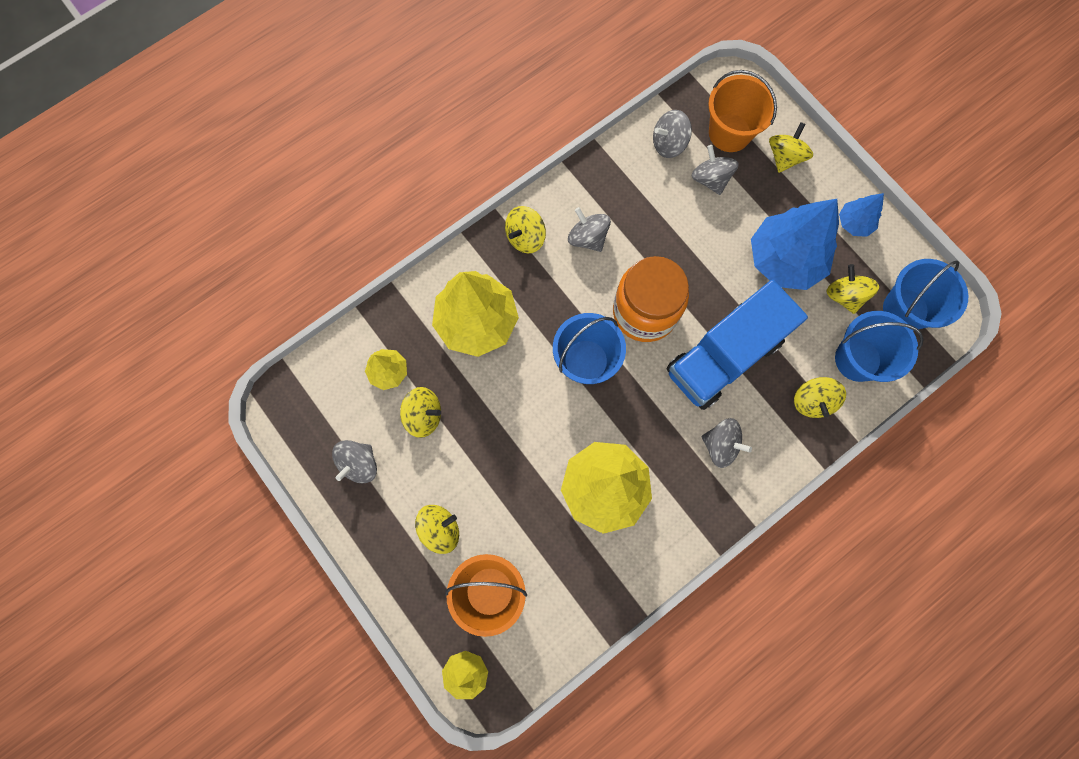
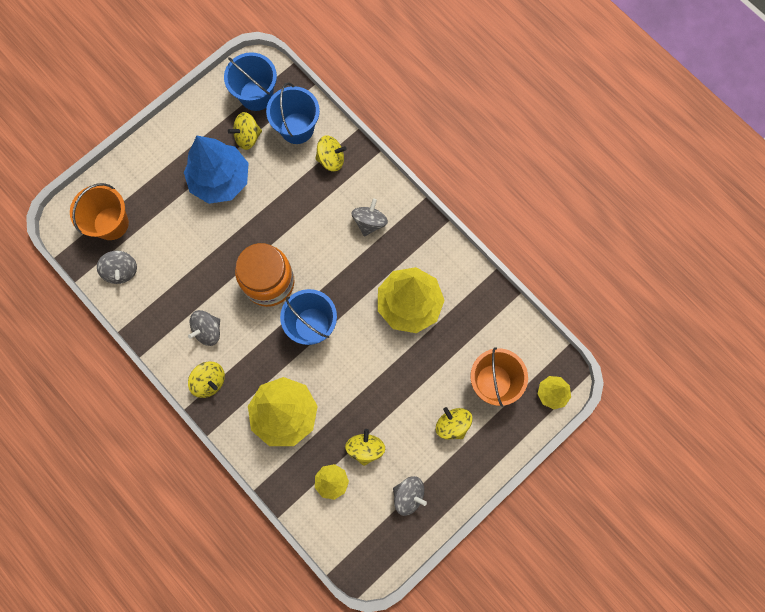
camera: 95 degrees left, 0 degrees up
(710, 179) = (153, 237): grey spinning top -> none
(724, 356) = (301, 222): blue truck -> none
(784, 157) = (132, 181): yellow spinning top -> none
(854, 223) = (188, 130): blue tree -> none

